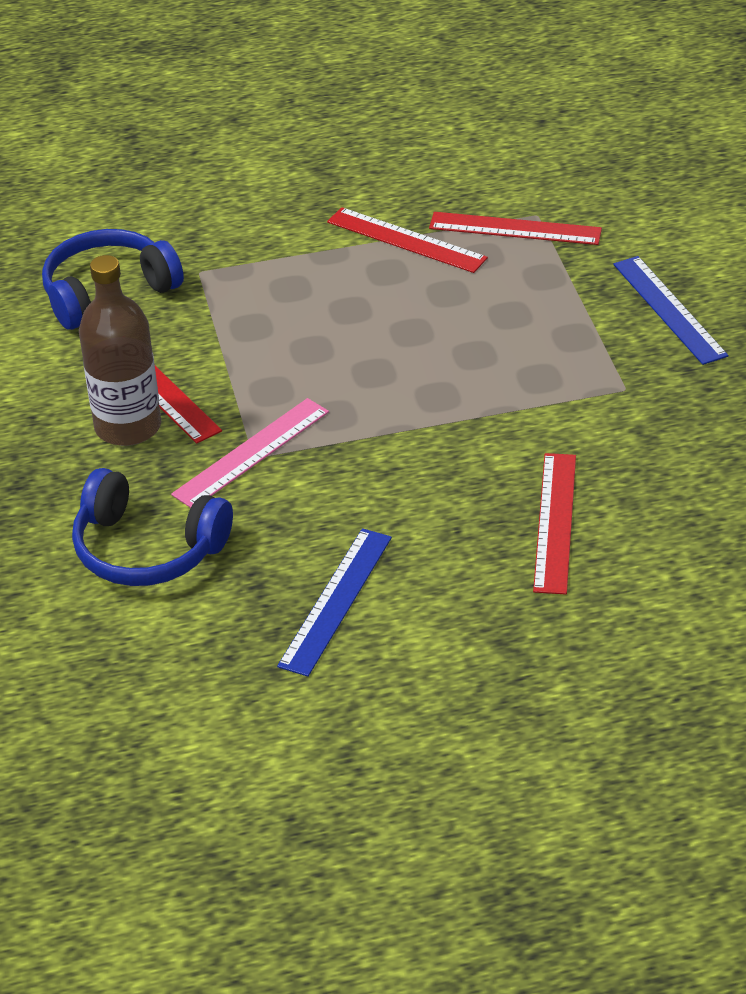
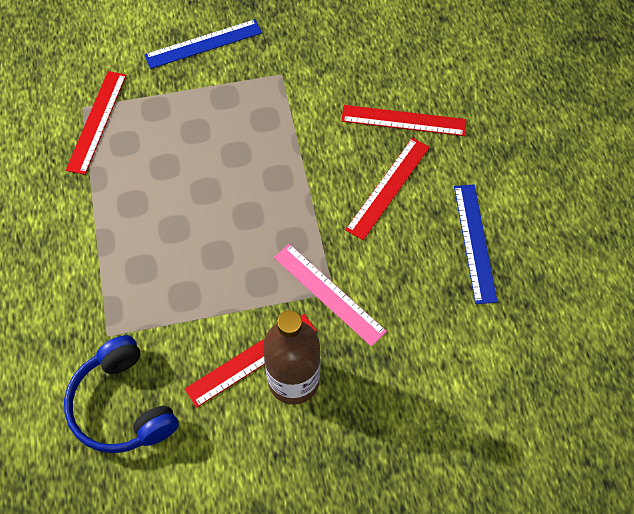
camera: 90 degrees left, 20 degrees up
(147, 549) = (426, 360): blue headphones -> none
(335, 600) = (474, 242): blue ruler -> blue ruler turned 60 degrees clockwise
(406, 240) = (96, 189): red ruler -> red ruler (388, 187)

